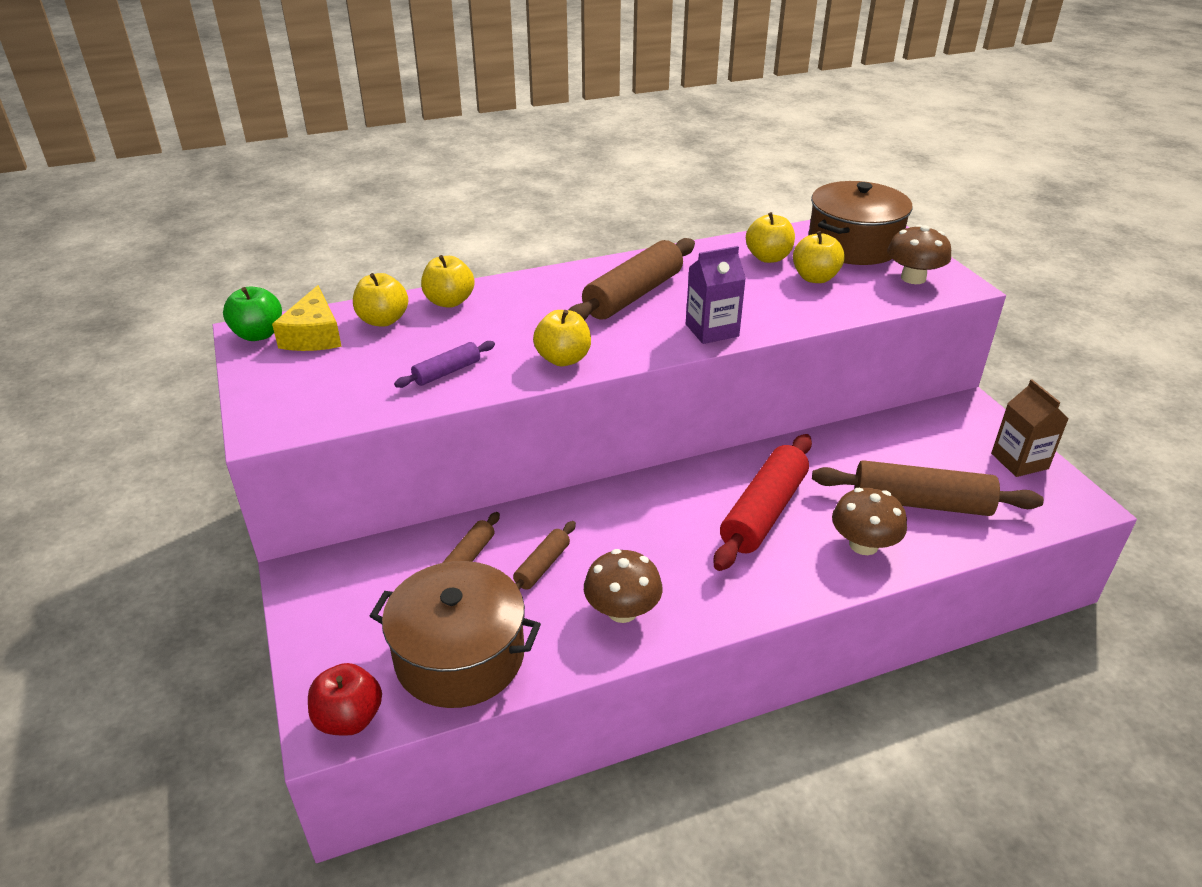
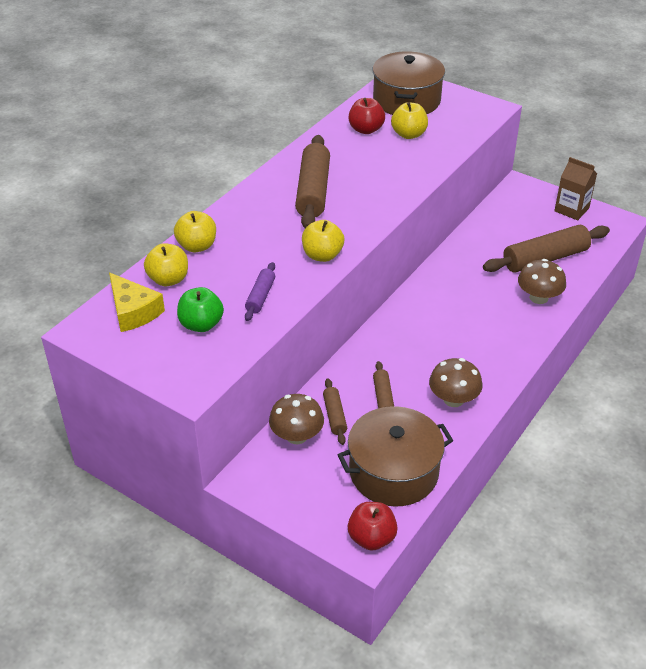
camera: 35 degrees left, 5 degrees up
(258, 334) = (91, 329): green apple -> green apple (201, 324)
(712, 330) = (388, 197): purple carton -> none
(763, 512) = (471, 304): red rolling pin -> none
(768, 258) = (366, 129): yellow apple -> red apple
(913, 278) = (463, 113): brown mushroom -> brown mushroom (297, 436)

